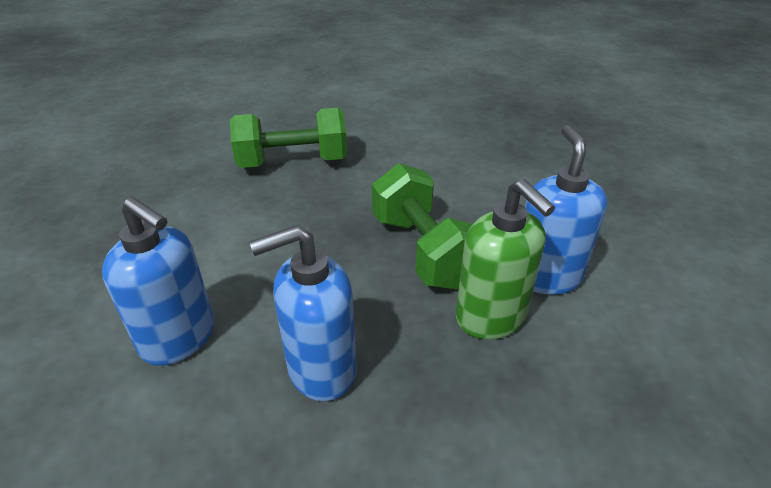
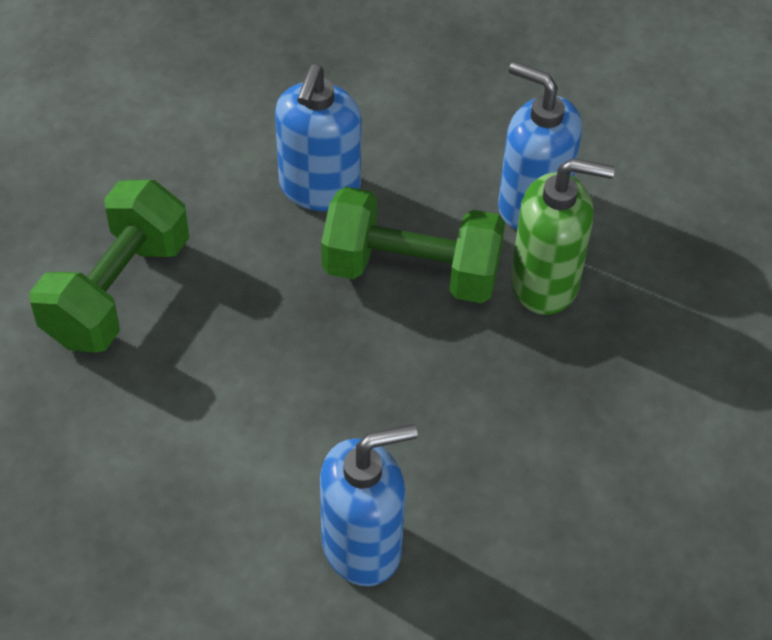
camera: 55 degrees left, 15 degrees up
(321, 369) = (500, 448): blue soap dispenser -> blue soap dispenser (319, 188)

